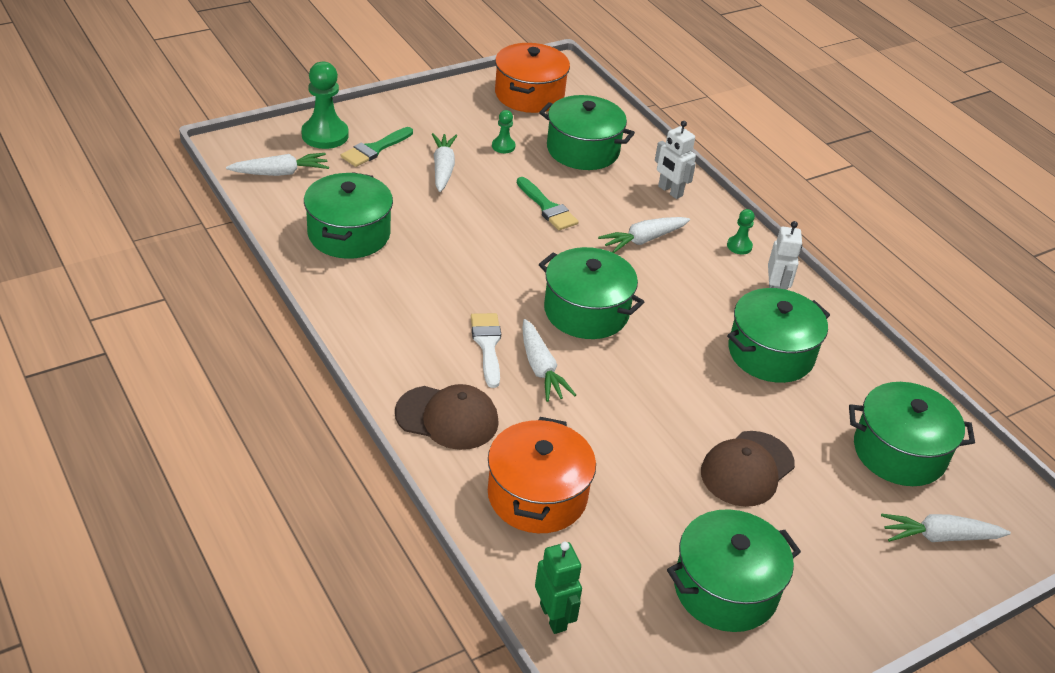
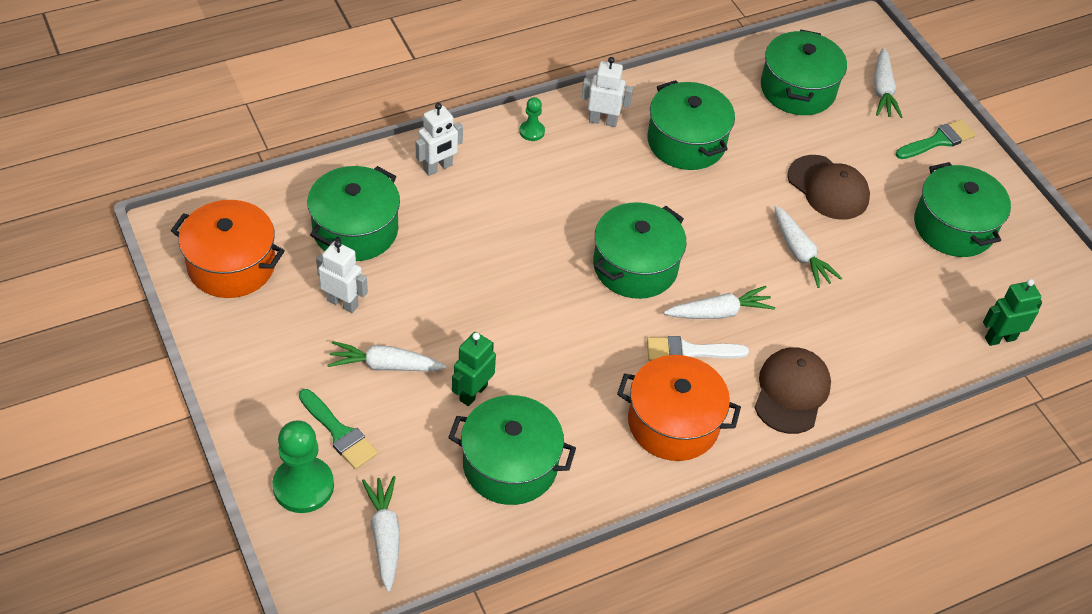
camera: 85 degrees left, 10 degrees up
(421, 214) = (473, 393): none -> green robot
(503, 146) = (342, 303): green pawn -> white robot
(537, 495) = (877, 334): orange pot -> orange pot (673, 423)
(547, 207) = (464, 276): green brush -> green brush (938, 141)
(643, 240) = (522, 204): white carrot -> white carrot (800, 253)

